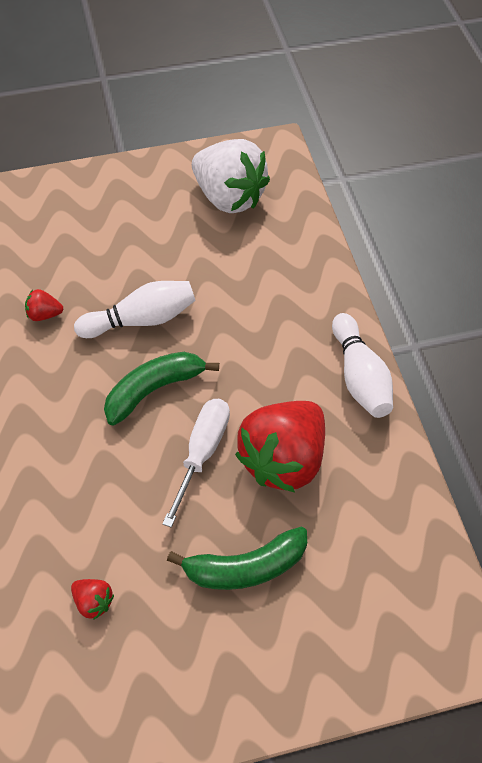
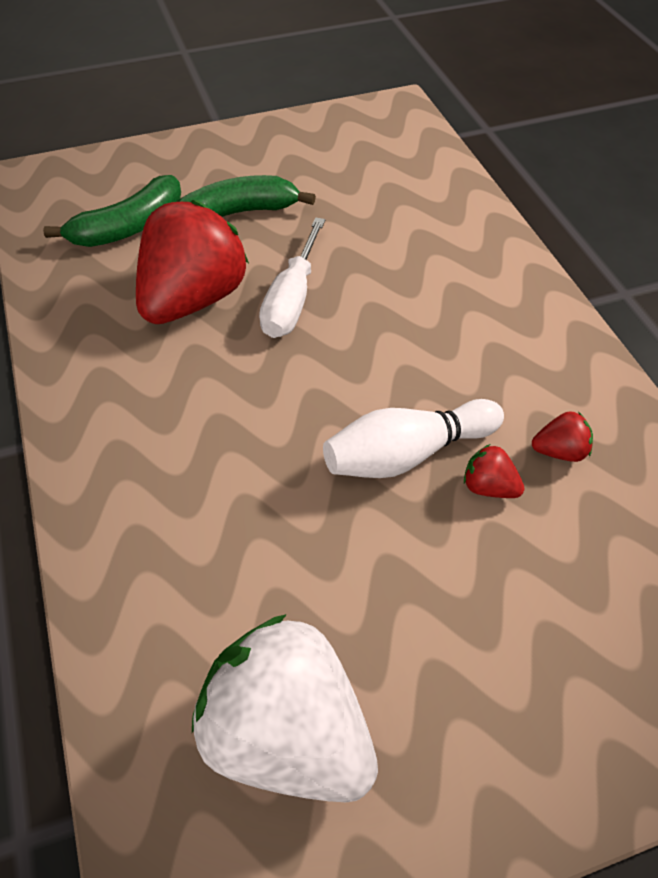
camera: 175 degrees right, 5 degrees down
(93, 602) = (381, 184): red strawberry -> red strawberry (489, 487)
(154, 390) = (365, 361): green banana -> green banana (129, 227)
(359, 377) = (79, 397): white bowling pin -> none

